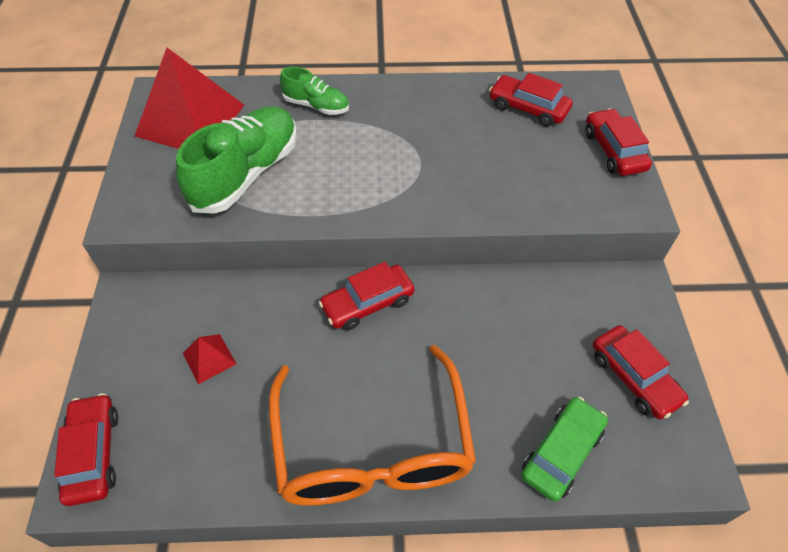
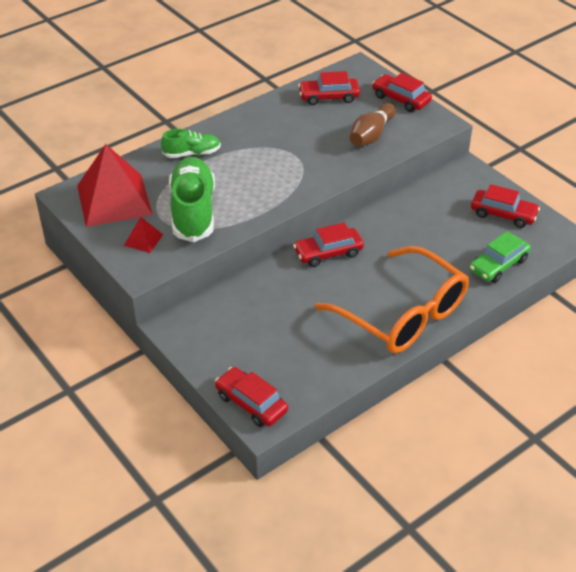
camera: 35 degrees left, 10 degrees down
(209, 358) = (265, 326): red pyramid -> red pyramid (143, 240)
(367, 303) = (328, 253): red car -> red car turned 45 degrees clockwise
(533, 180) = (371, 135): none -> brown bowling pin
(561, 452) = (498, 265): green car -> green car turned 135 degrees counterclockwise

